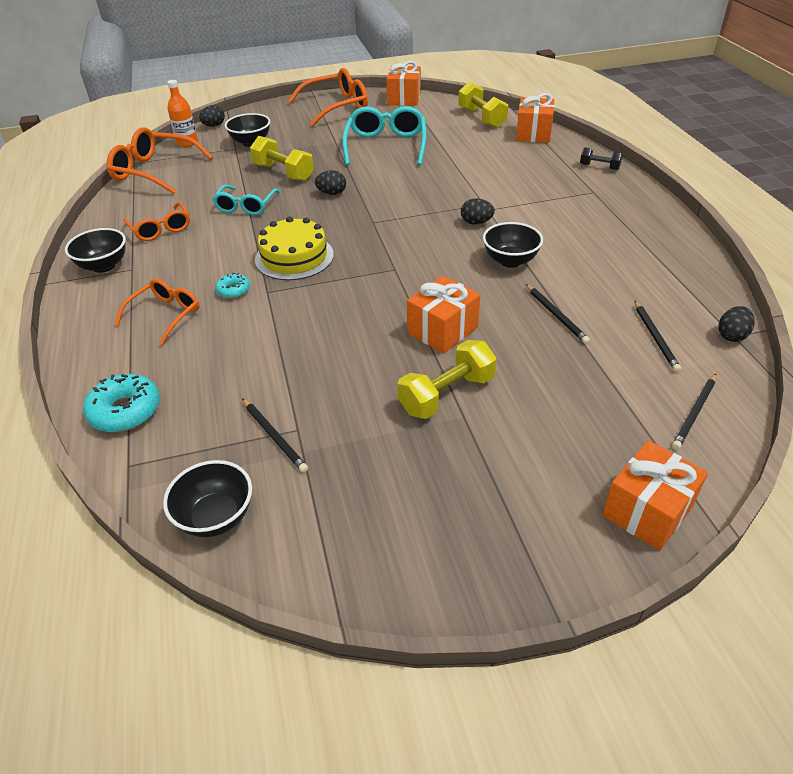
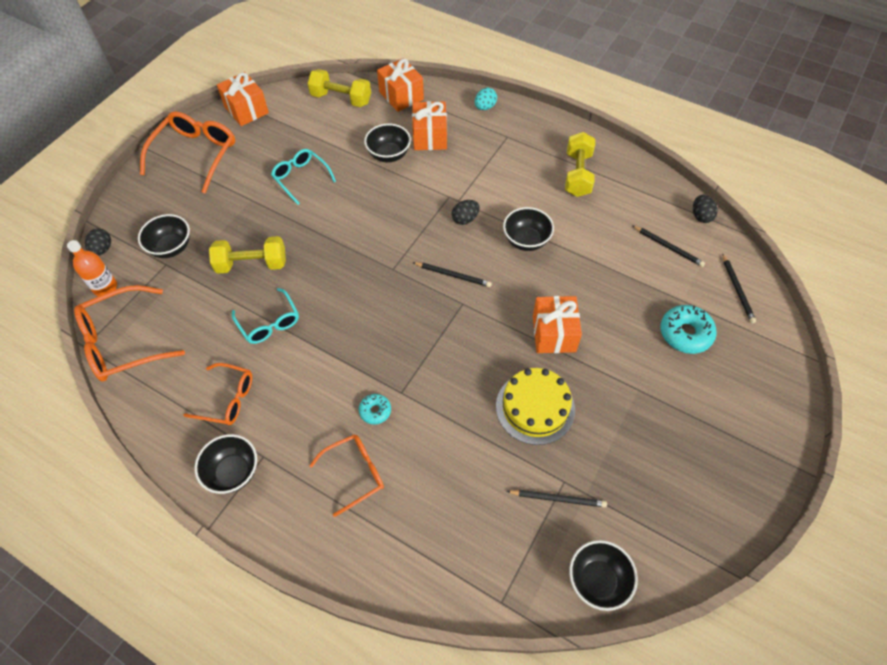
camera: 45 degrees left, 15 degrees up
(125, 411) = (442, 569): turquoise donut -> turquoise donut (685, 333)
(165, 315) = (355, 473): orange glasses -> orange glasses turned 75 degrees clockwise
(294, 257) = (378, 345): yellow cake -> yellow cake (535, 407)
(332, 193) = (323, 260): black egg -> none
(386, 145) = (301, 178): turquoise glasses -> turquoise glasses, size x0.62
(447, 394) = (612, 381): yellow dumbbell -> yellow dumbbell (577, 174)
(471, 161) = (389, 155): none -> black bowl
(556, 315) = (601, 269): black pencil -> black pencil (453, 275)
(599, 167) = (485, 107): black dumbbell -> turquoise egg
(647, 511) = (779, 374): orange gift -> orange gift (430, 137)

